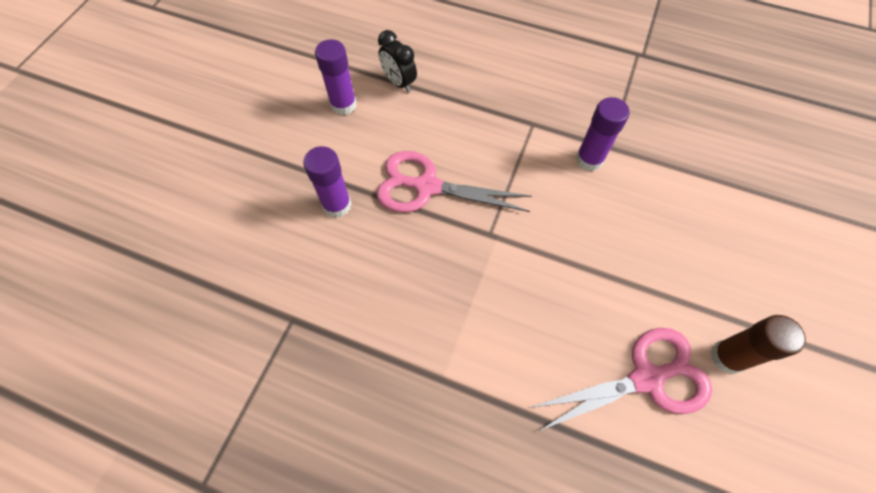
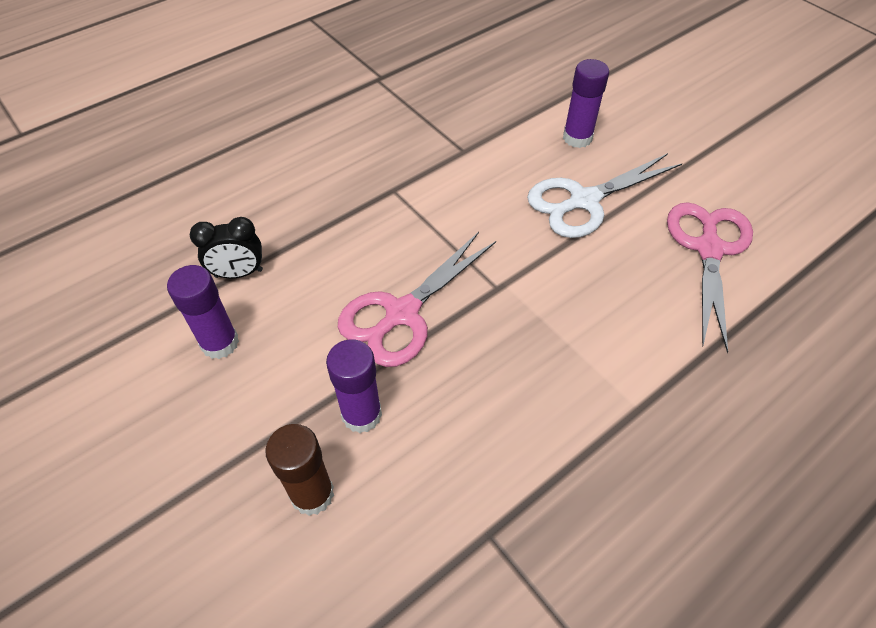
camera: 60 degrees left, 10 degrees down
(589, 159) = (467, 171): purple glue stick -> purple glue stick (577, 138)
(624, 255) = (584, 201): none -> white scissors
(727, 357) = (712, 189): brown glue stick -> brown glue stick (312, 494)

